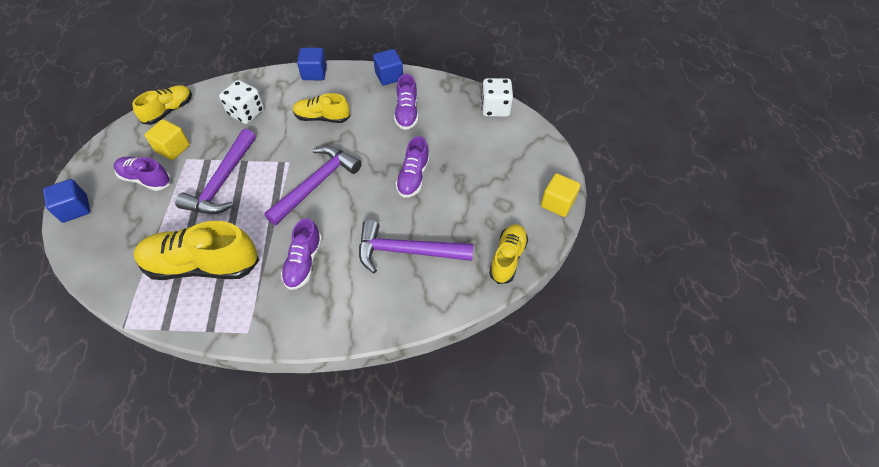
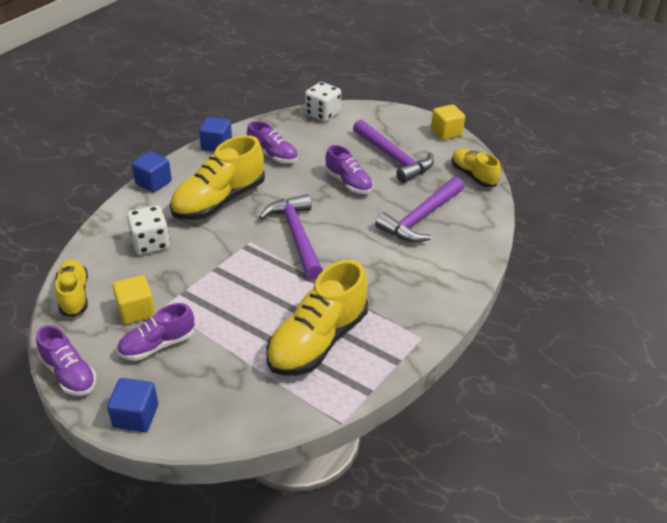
camera: 55 degrees left, 15 degrees down
(222, 182) = (226, 292): purple hammer -> purple hammer (393, 158)
(304, 262) = (377, 277): purple shoe -> purple shoe (69, 374)
(322, 118) = (219, 201): yellow shoe -> yellow shoe, size x1.72

